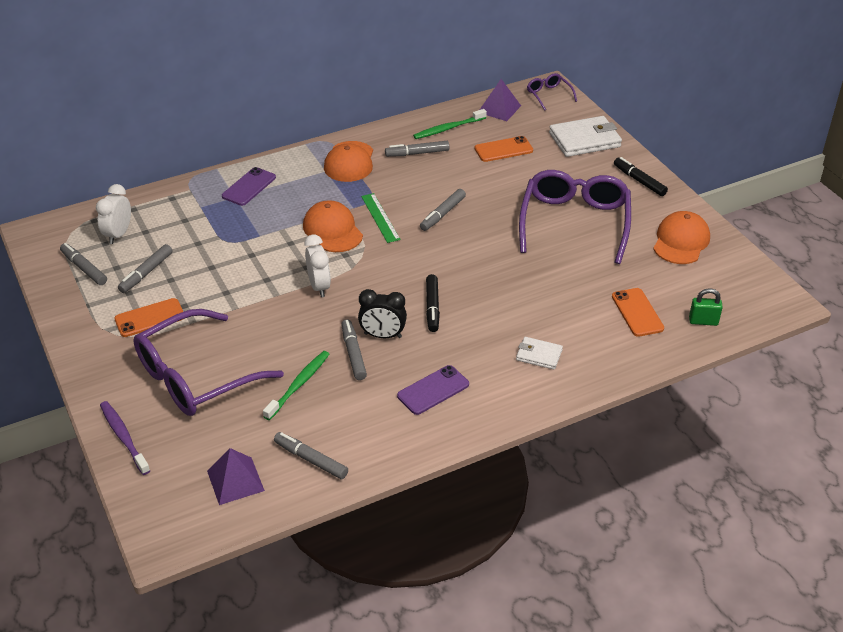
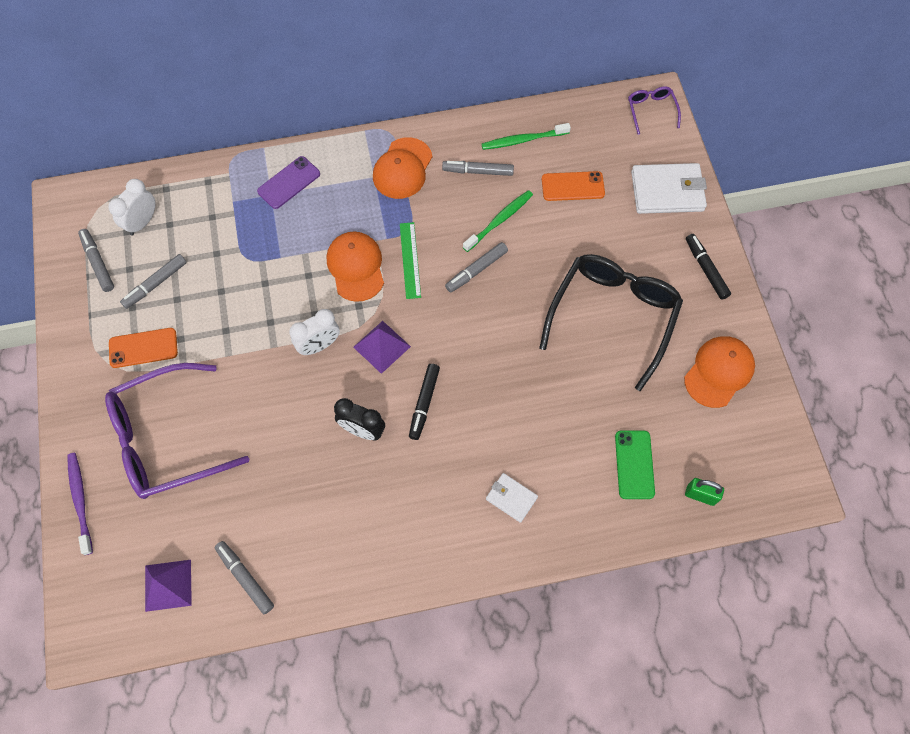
camera: 15 degrees right, 25 degrees up
(299, 384) = (261, 475): green toothbrush -> green toothbrush (500, 220)
(319, 286) = (319, 345): white clock -> white clock turned 60 degrees clockwise
(353, 354) = (326, 448): grey marker -> none
(433, 390) = (390, 518): purple phone -> none
(499, 109) = (588, 121): purple pyramid -> purple pyramid (381, 346)
(574, 222) = (613, 316): purple glasses -> black glasses
(637, 312) = (634, 464): orange phone -> green phone

